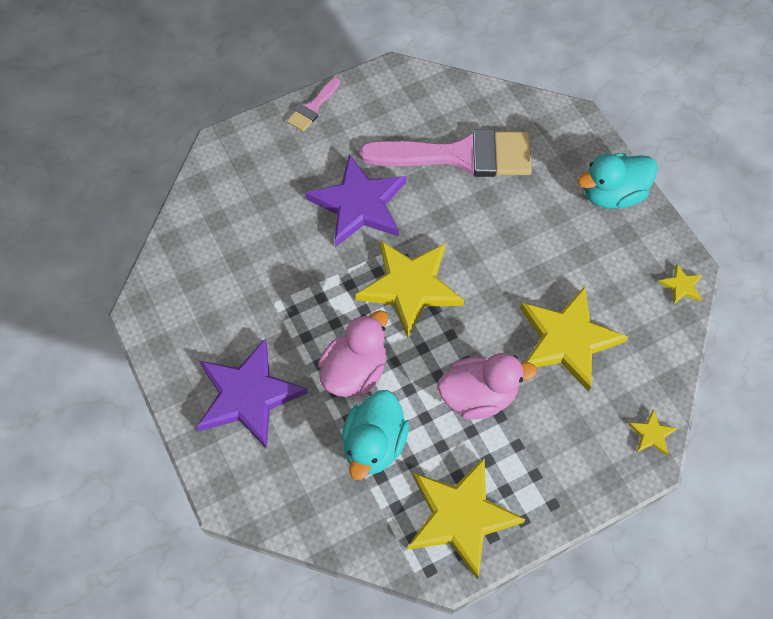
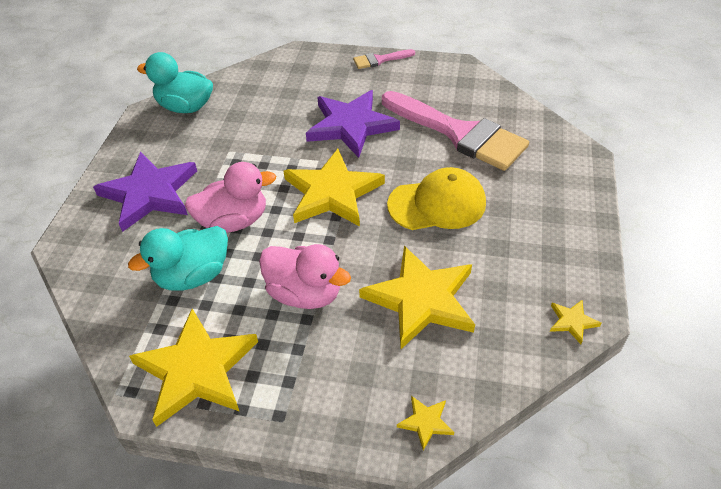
camera: 40 degrees right, 15 degrees down
(504, 242) = (437, 204): none -> yellow cap
(612, 194) = (568, 220): turquoise duck -> turquoise duck (185, 107)

